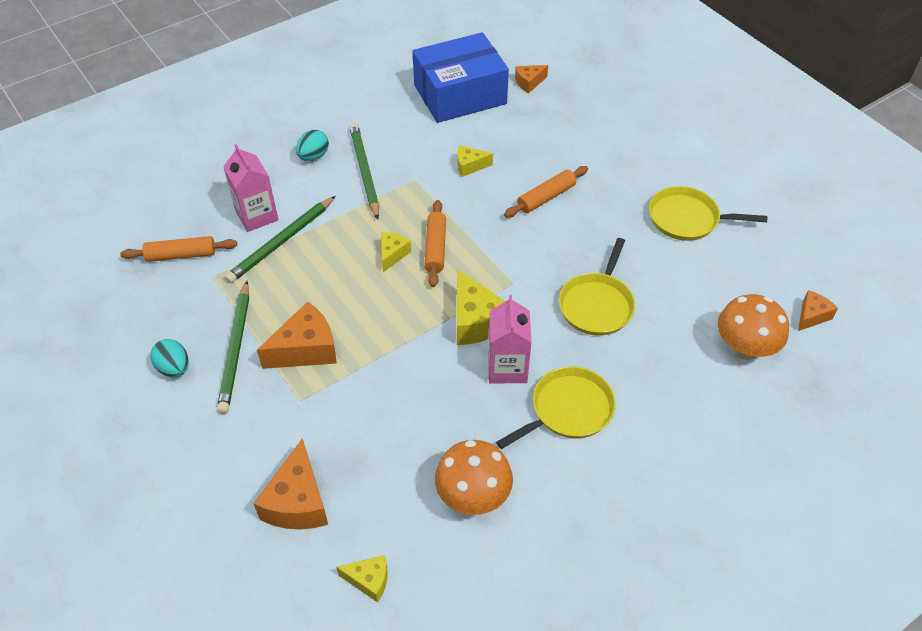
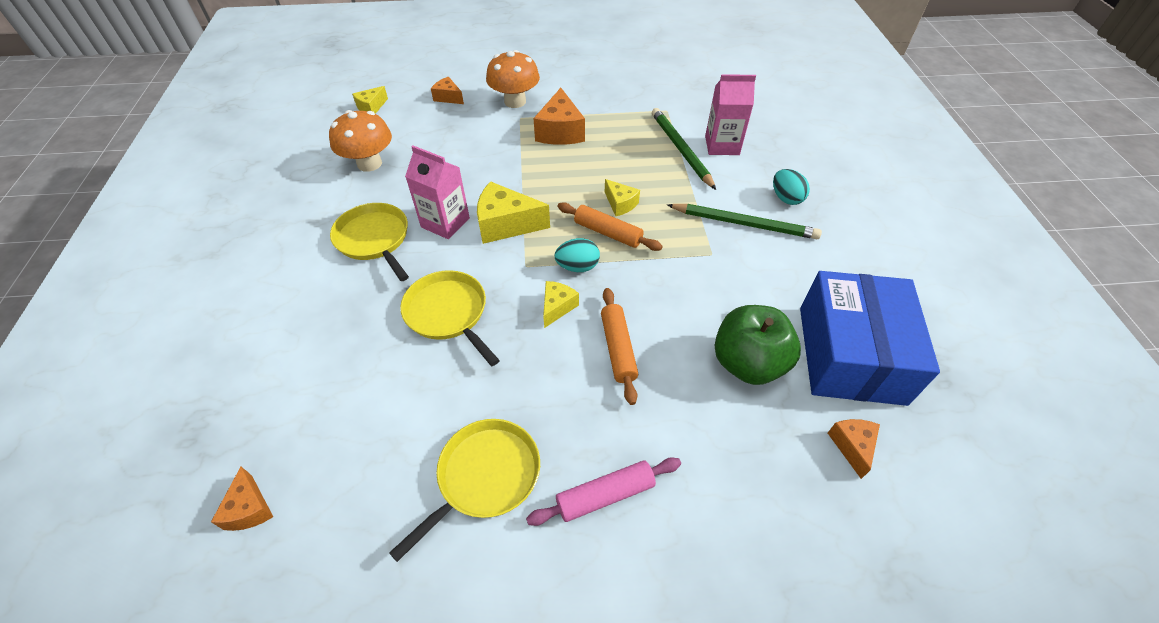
camera: 120 degrees right, 0 degrees up
(174, 368) = (594, 78): turquoise egg -> turquoise egg (577, 267)
(181, 255) = (700, 102): orange rolling pin -> none
(236, 349) = (588, 104): green pencil -> none
(297, 502) = (448, 97): orange cheese -> orange cheese, size x0.57
(470, 166) = (708, 305): yellow cheese -> yellow cheese (557, 307)
(505, 135) = (748, 363): none -> green apple
(568, 409) = (374, 239): yellow pan -> yellow pan turned 150 degrees clockwise
(647, 165) = (605, 495): none -> pink rolling pin
(744, 348) = (290, 404): orange mushroom -> orange mushroom (515, 101)

